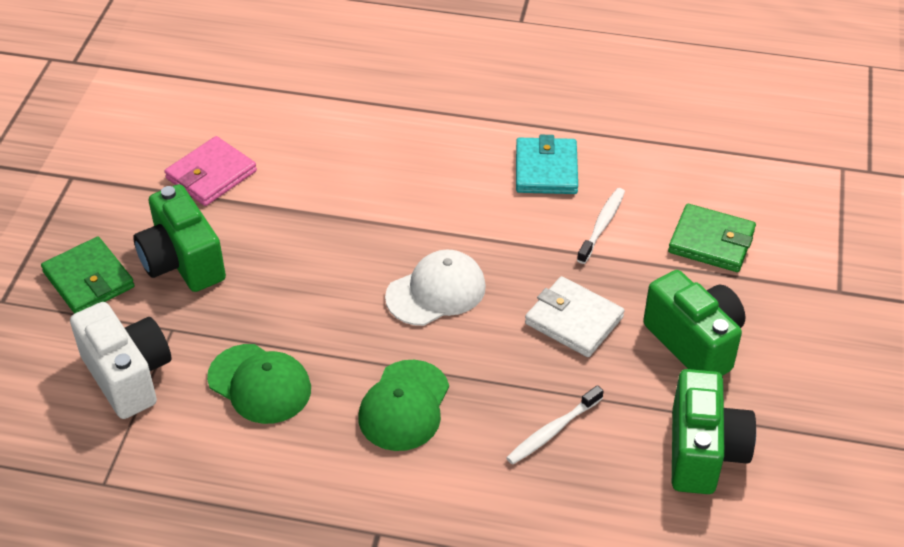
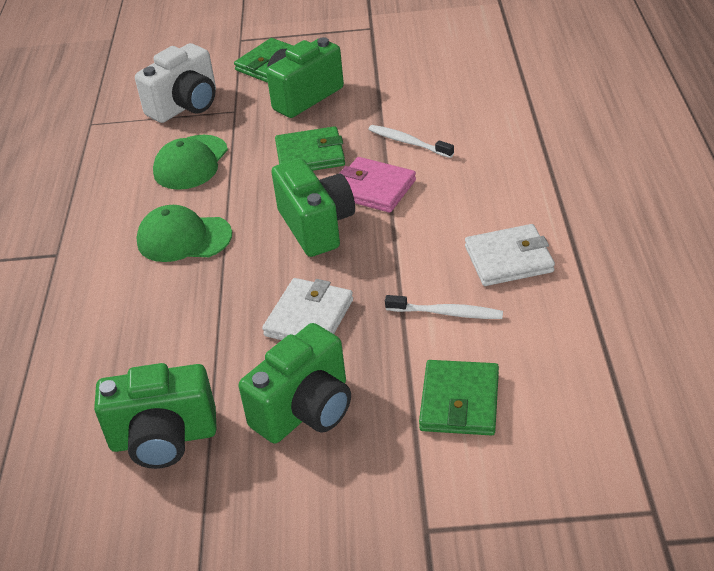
camera: 80 degrees right, 5 degrees down
(211, 175) = (403, 82): pink wallet -> pink wallet (373, 189)
(306, 275) = (310, 155): none -> green wallet
(436, 291) = (316, 226): white cap -> green camera
(546, 170) = (508, 259): turquoise wallet -> white wallet
(552, 431) = (172, 329): white toothbrush -> white toothbrush (408, 142)

